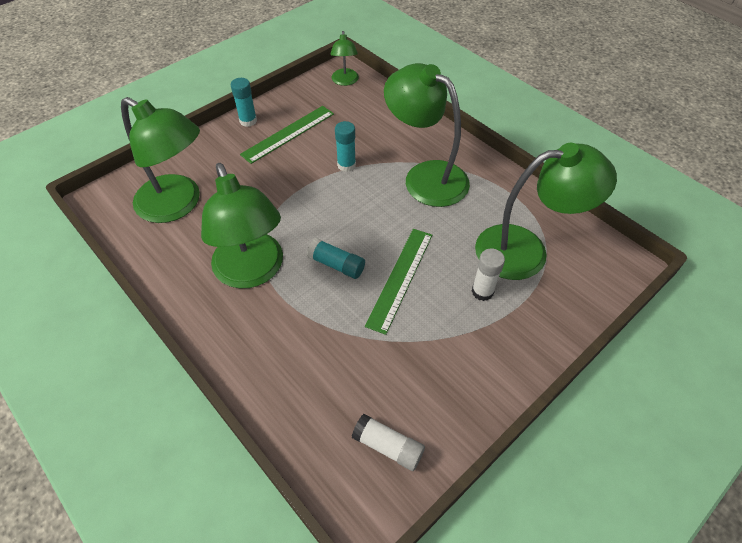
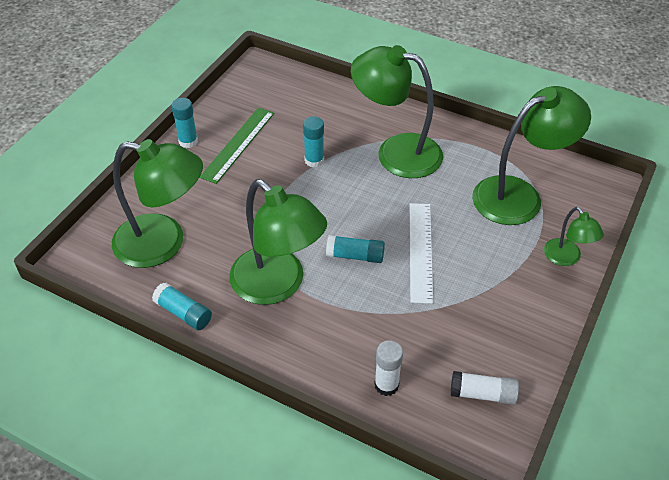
camera: 20 degrees left, 5 degrees down
(159, 273) = (183, 313): none -> turquoise glue stick
(345, 81) = (267, 77): green lamp -> green lamp (566, 258)
(400, 278) = (420, 251): green ruler -> white ruler
(482, 291) = (499, 241): white glue stick -> white glue stick (386, 385)

